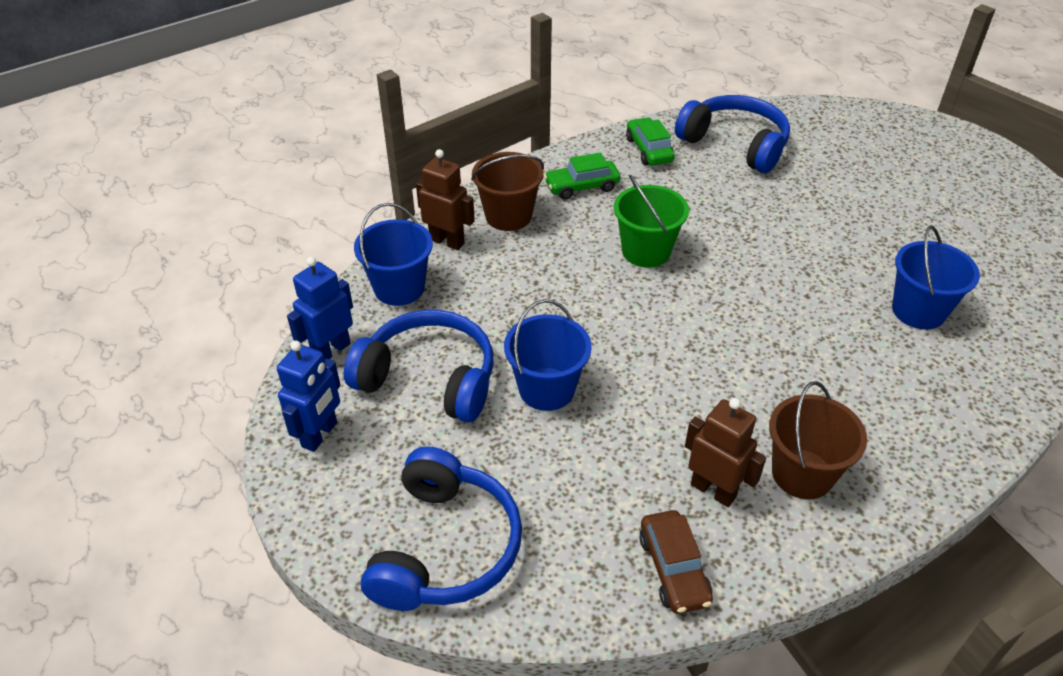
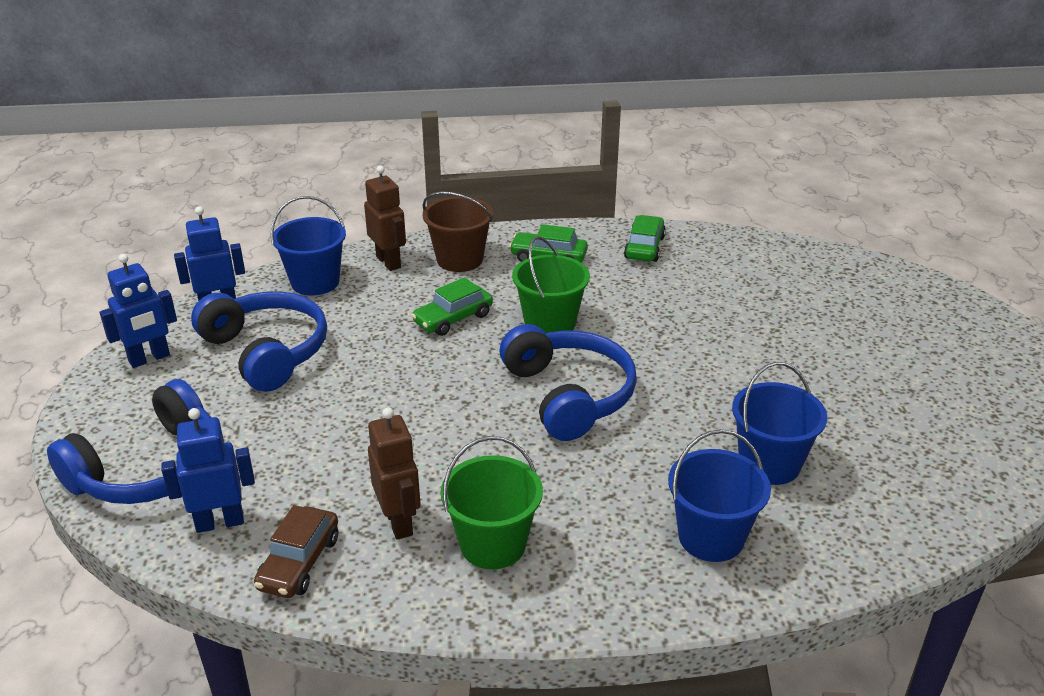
camera: 30 degrees right, 10 degrees down
(546, 389) = (347, 393): blue bucket -> blue bucket (711, 537)
(562, 278) = (453, 319): none -> green car
(567, 567) = (220, 522): none -> blue robot
(735, 144) = (736, 267): blue headphones -> blue headphones (569, 395)
(802, 474) = (493, 544): brown bucket -> green bucket

